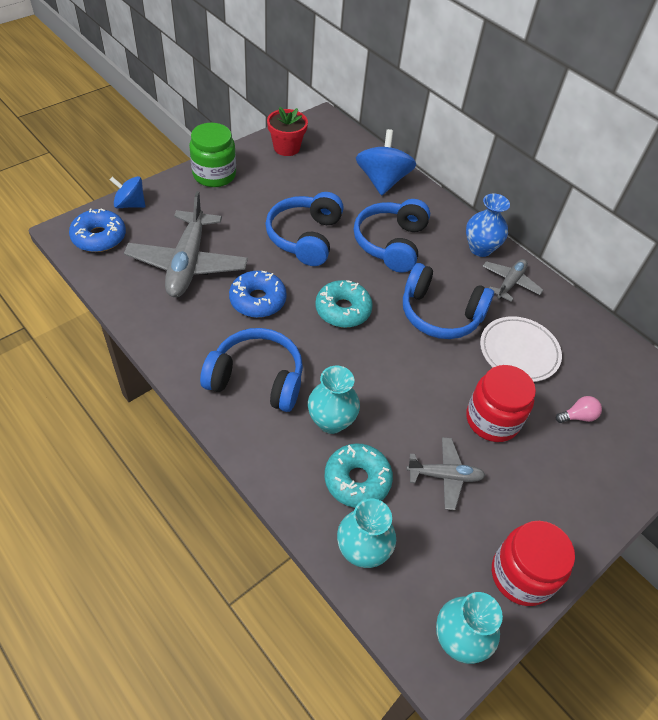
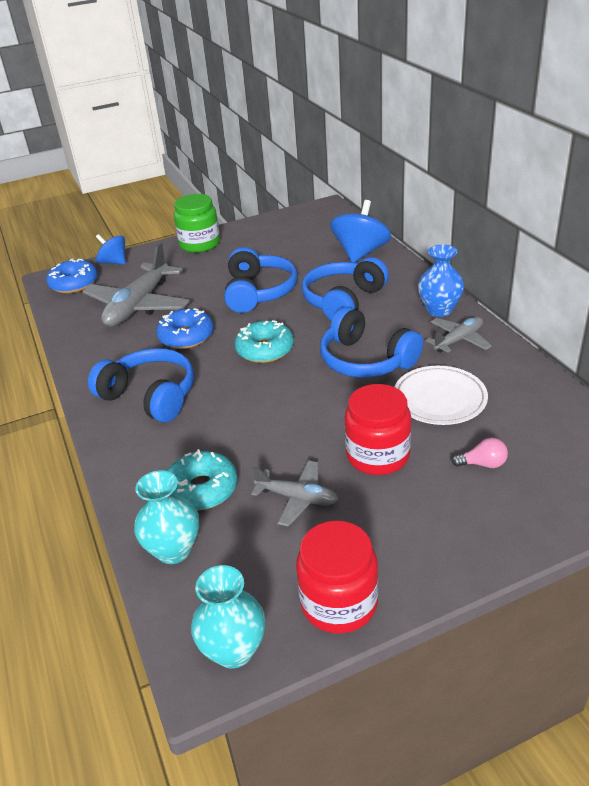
camera: 25 degrees right, 15 degrees down
(286, 147) = (278, 226): red flower pot -> none
(305, 237) = (258, 292): blue headphones -> blue headphones turned 150 degrees clockwise
(331, 421) = (203, 437): turquoise vase -> none

